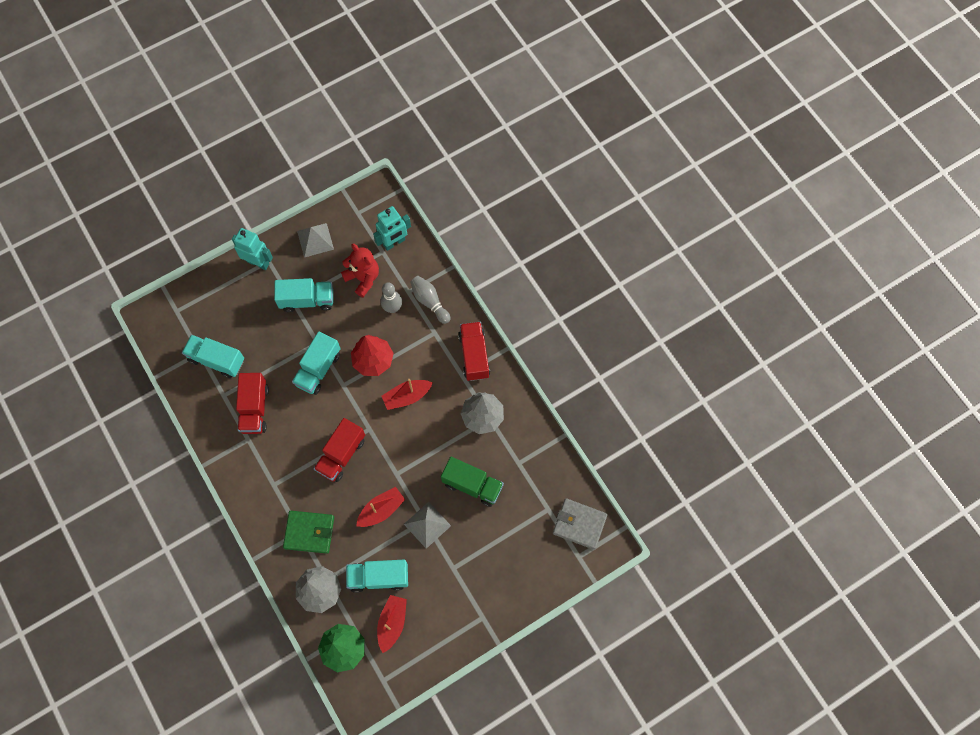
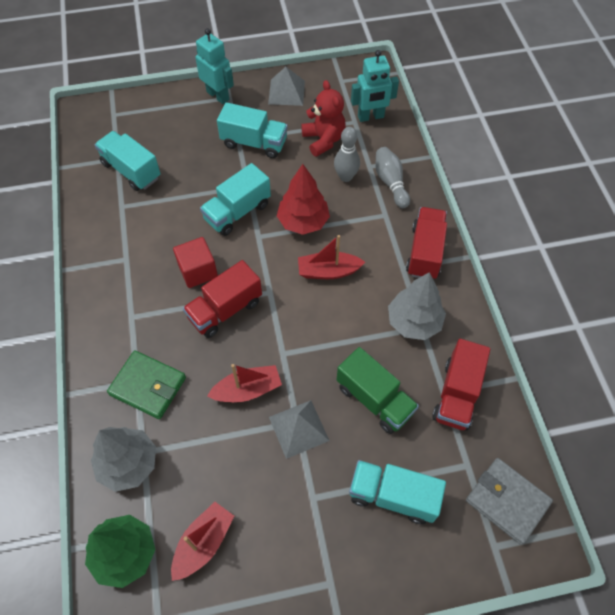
camera: 20 degrees right, 10 degrees down
(255, 409) = (148, 230): red truck -> red truck (457, 394)
(308, 430) = (198, 271): none -> red cube
(378, 577) = (210, 474): turquoise truck -> turquoise truck (392, 496)

